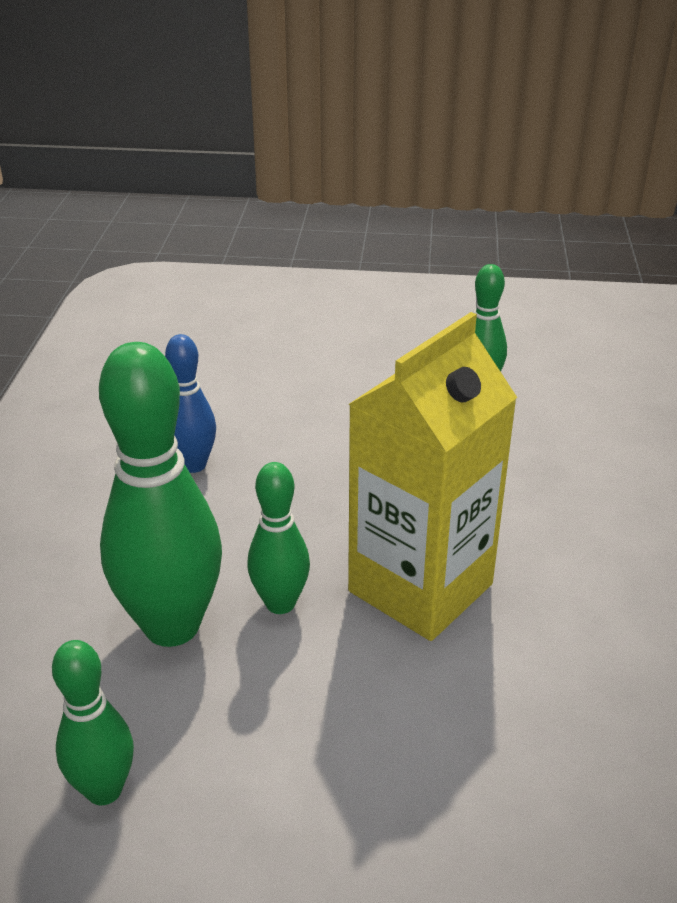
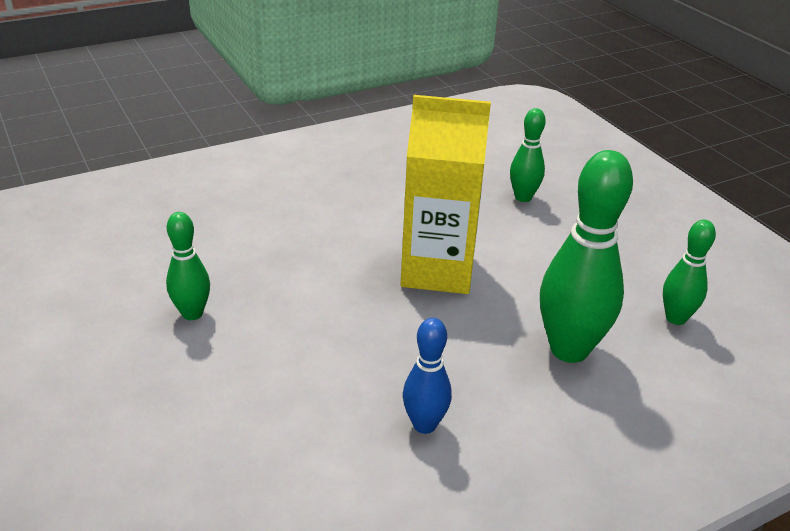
camera: 125 degrees left, 0 degrees up
(280, 603) = (505, 315): green bowling pin -> green bowling pin (523, 197)

